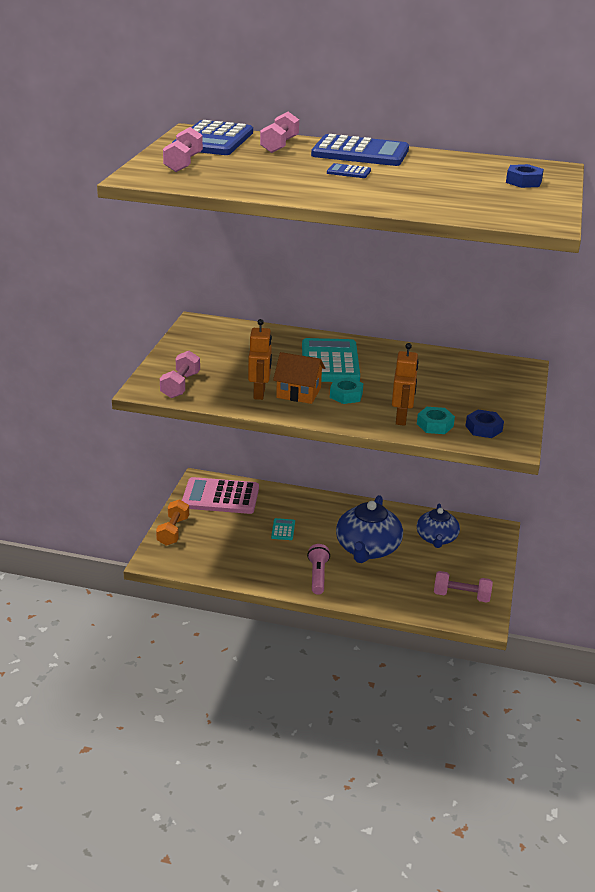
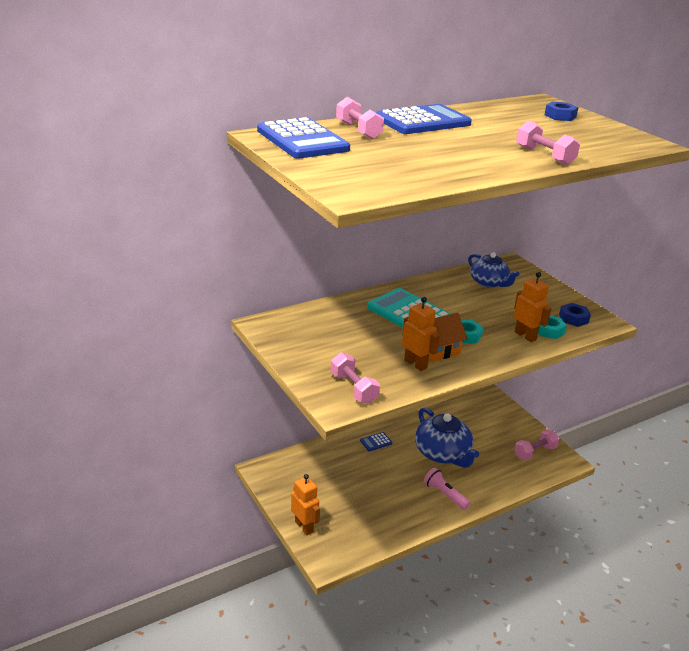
camera: 45 degrees left, 0 degrees up
(173, 531) = (304, 527): orange dumbbell -> orange robot
(183, 163) = (343, 169): pink dumbbell -> pink dumbbell (544, 156)
(220, 497) = (296, 474): pink calculator -> none
(283, 530) = (374, 473): turquoise calculator -> none
(348, 172) = (461, 140): blue calculator -> blue calculator (376, 442)
(436, 538) = (467, 420): blue teapot -> blue teapot (489, 283)

